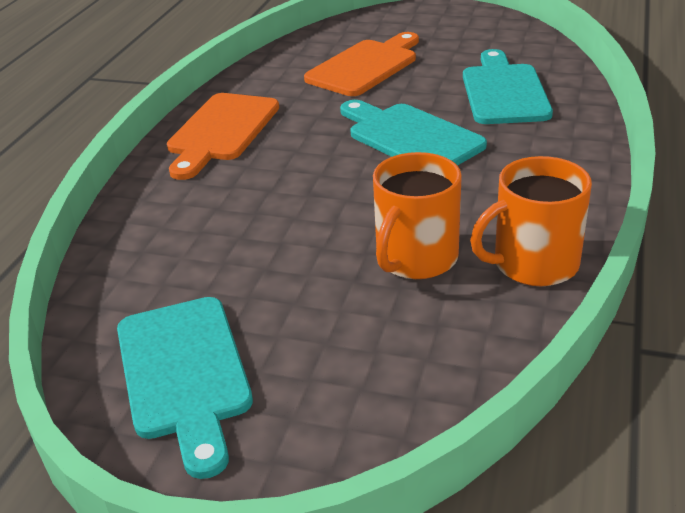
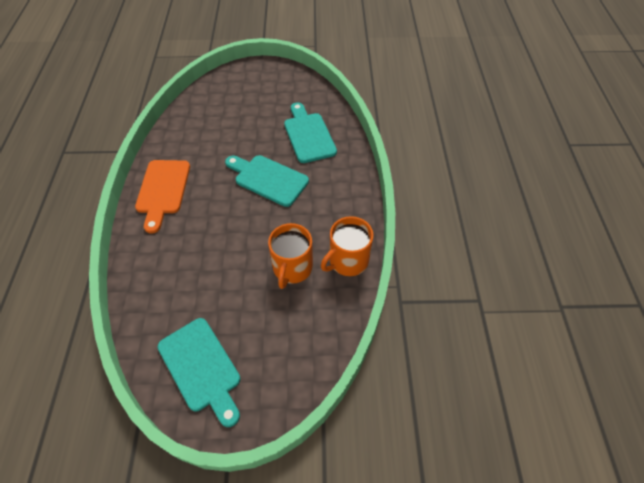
camera: 20 degrees left, 20 degrees up
(365, 66) = (229, 123): orange cutting board -> none

